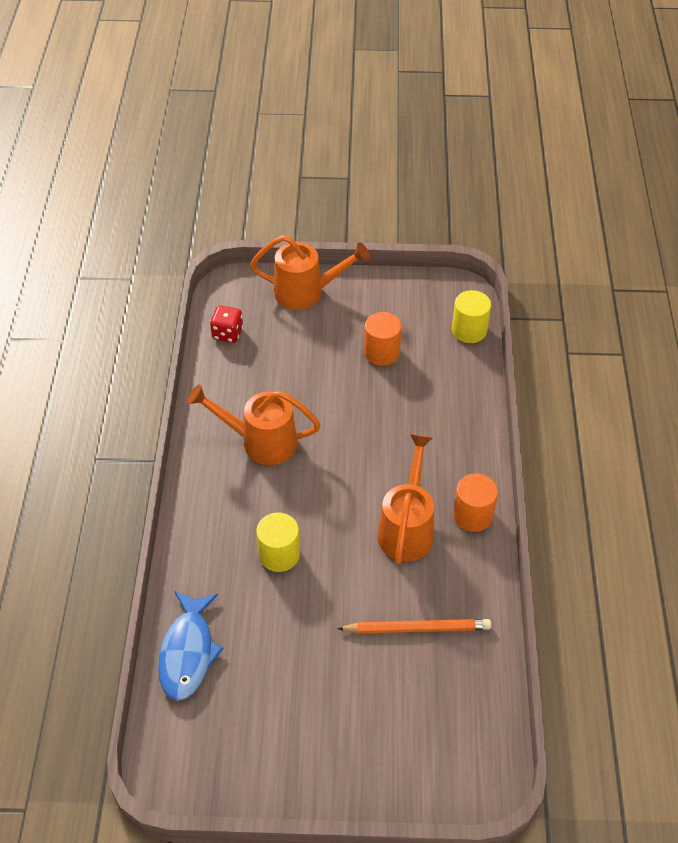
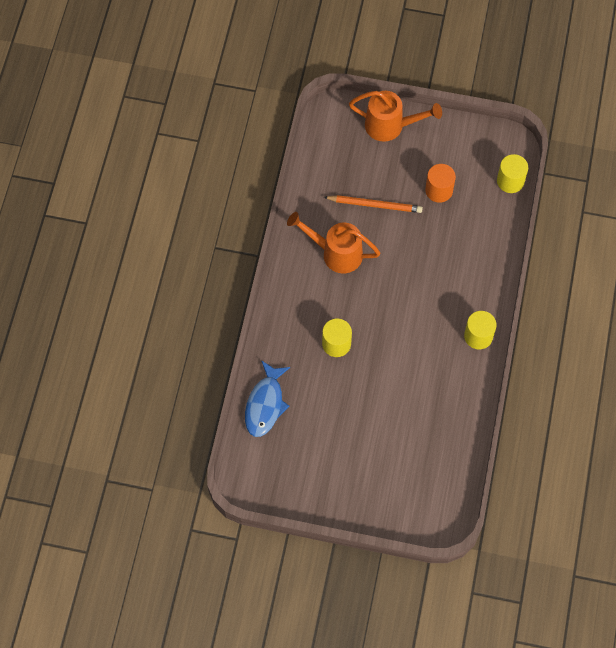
camera: 10 degrees right, 15 degrees up
(227, 333) = (324, 155): red dice -> none
(407, 528) = (429, 339): orange watering can -> none
(417, 628) = (421, 413): orange pencil -> orange pencil (375, 205)
(473, 515) = (478, 336): orange cylinder -> yellow cylinder

